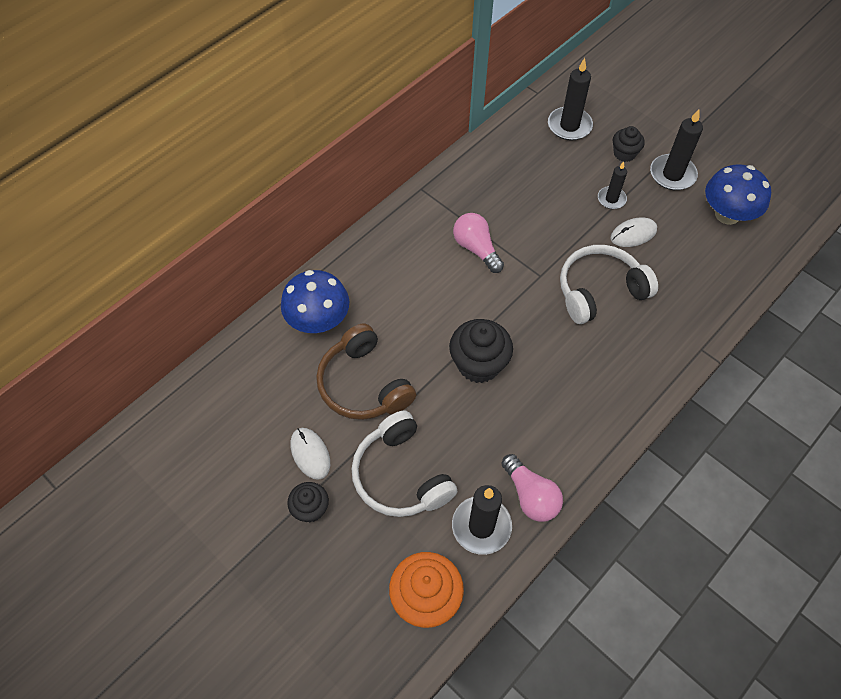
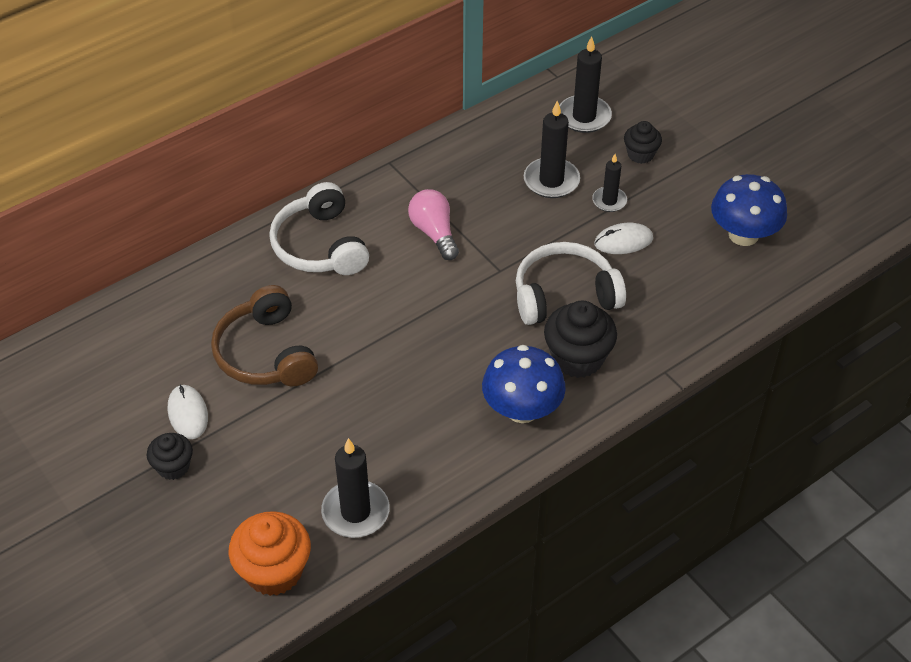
camera: 10 degrees right, 10 degrees down
(318, 320) = (234, 282): blue mushroom -> blue mushroom (522, 409)
(401, 475) = (281, 449): white headphones -> white headphones (320, 246)
(478, 364) = (401, 351): black cupcake -> black cupcake (577, 358)
(530, 495) = (420, 490): pink light bulb -> none
(672, 174) = (691, 184): black candle -> black candle (551, 181)

